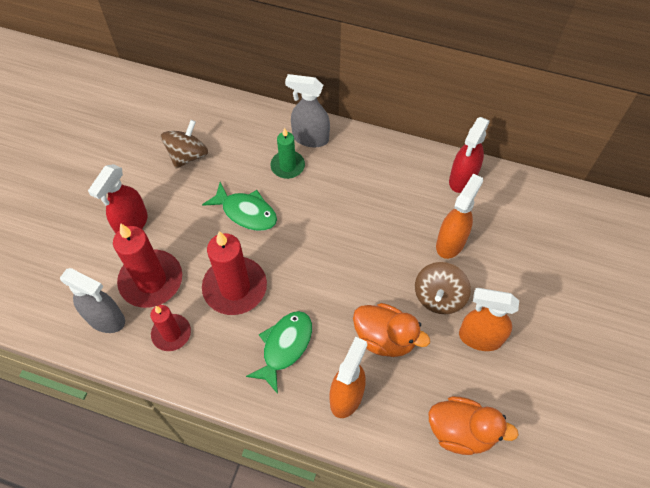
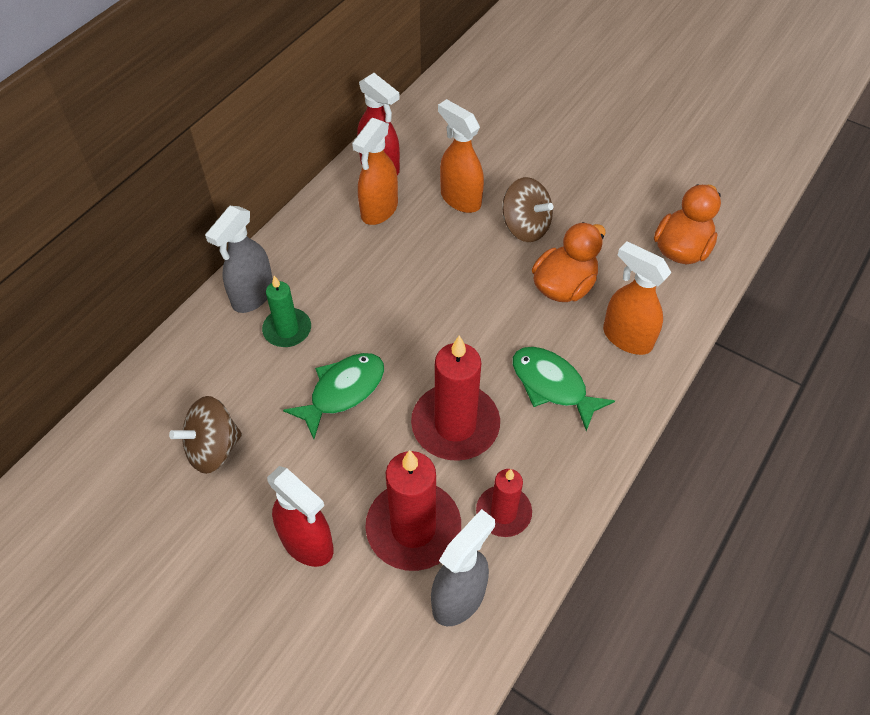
camera: 75 degrees left, 5 degrees down
(188, 155) = (213, 448): brown spinning top -> brown spinning top turned 75 degrees counterclockwise
(479, 337) = (581, 207): orange spray bottle -> orange spray bottle (379, 210)

